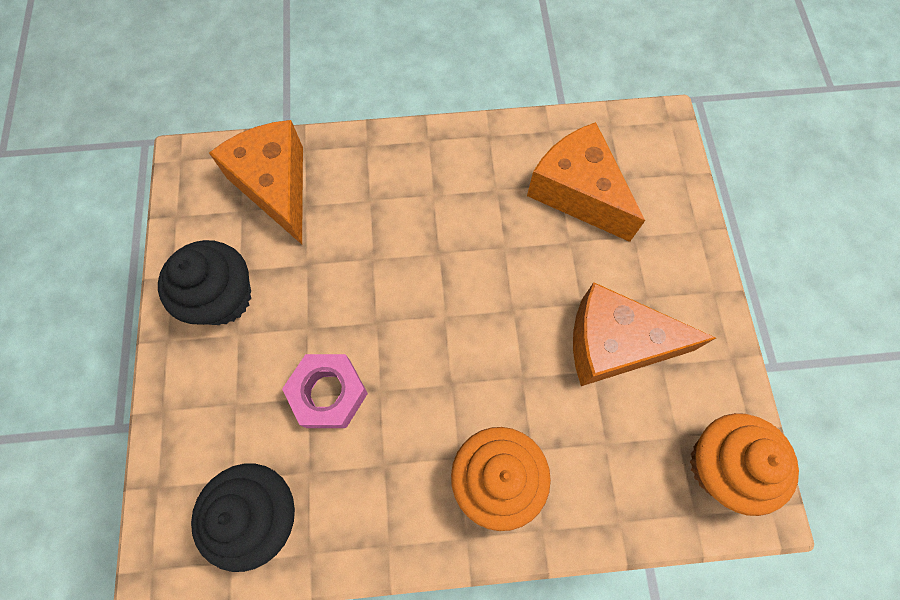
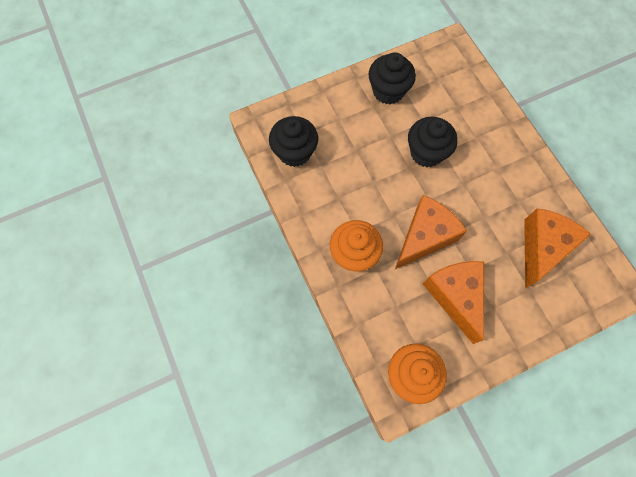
camera: 70 degrees right, 0 degrees up
(276, 186) = (460, 88): orange cheese -> orange cheese (424, 237)
(328, 393) = (362, 158): pink nut -> none
(363, 285) = (426, 152): none -> black cupcake

